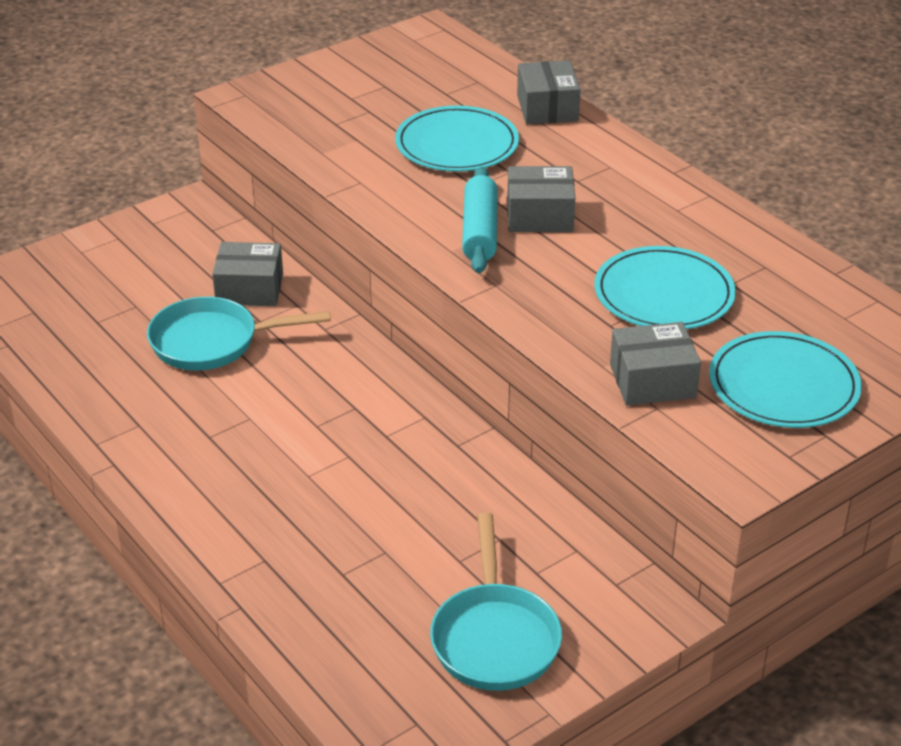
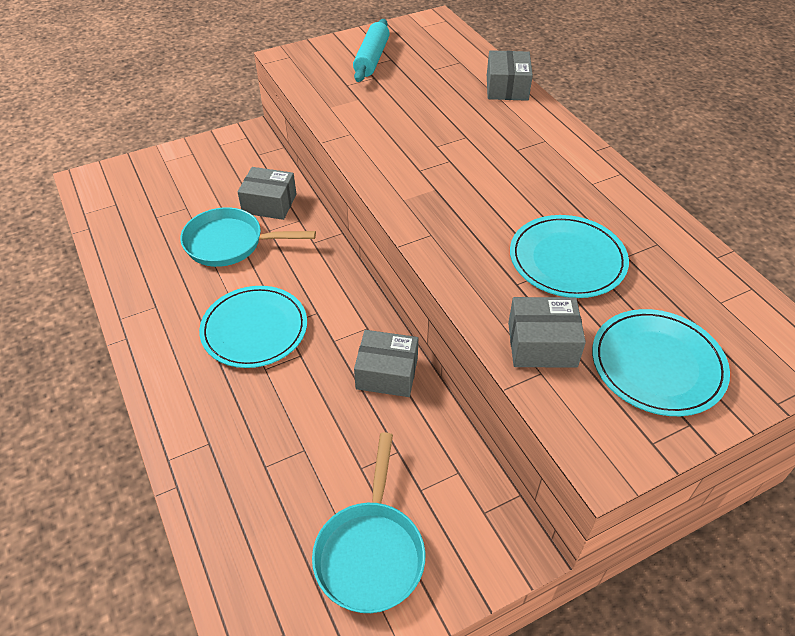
camera: 10 degrees right, 10 degrees up
(457, 144) = (431, 110): turquoise plate -> turquoise plate (254, 329)
(480, 231) = (430, 185): turquoise rolling pin -> turquoise rolling pin (372, 59)
(539, 216) = (480, 177): grey box -> grey box (387, 373)

